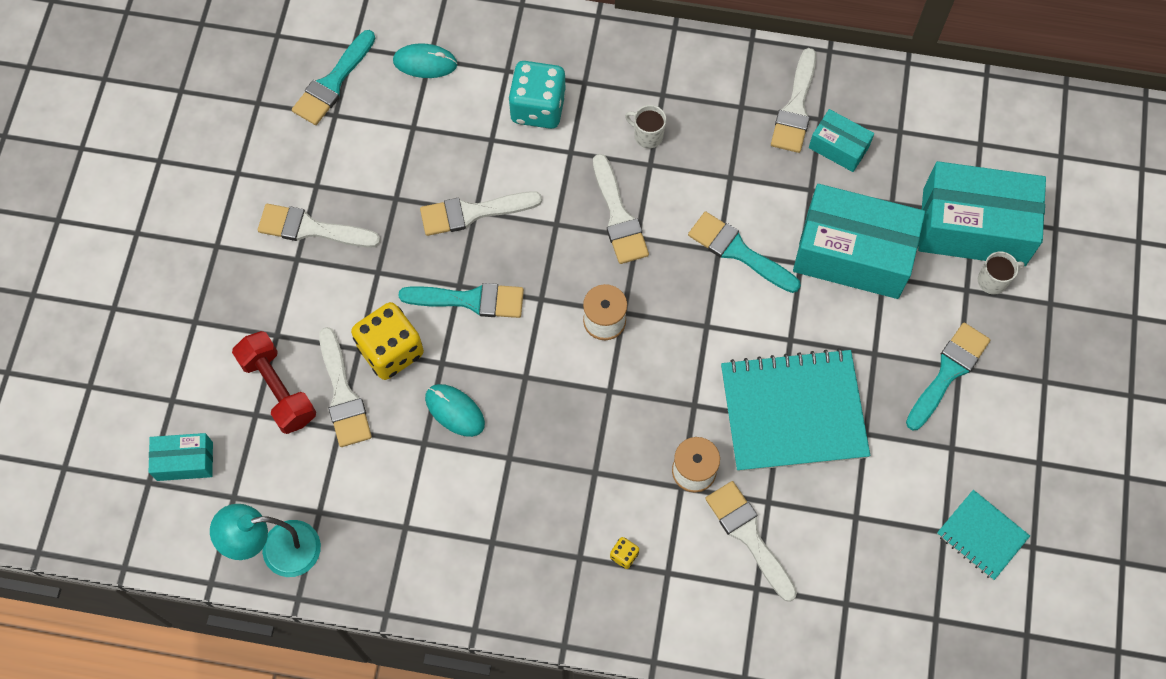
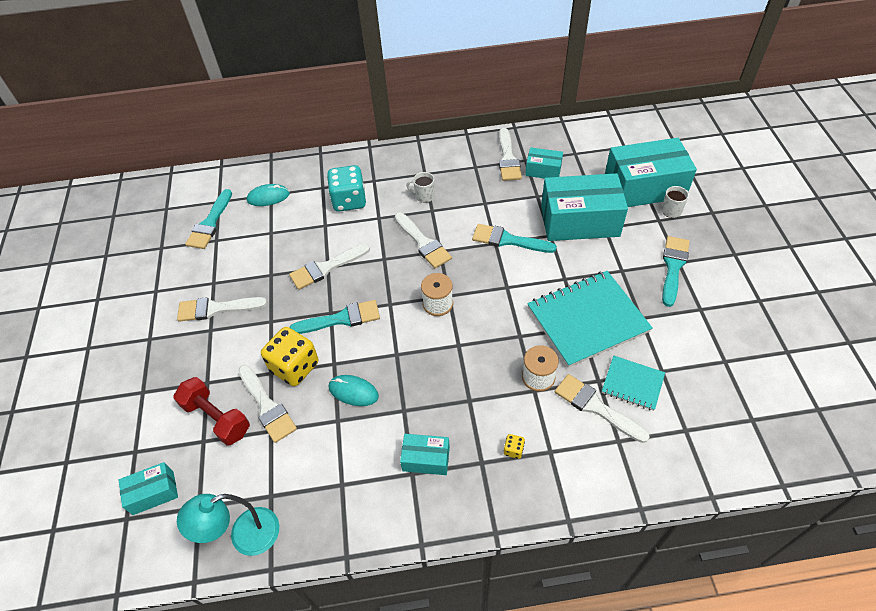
camera: 15 degrees left, 15 degrees down
(515, 530) = (426, 459): none -> turquoise box
(981, 535) = (750, 355): turquoise notebook -> turquoise notebook (632, 384)

